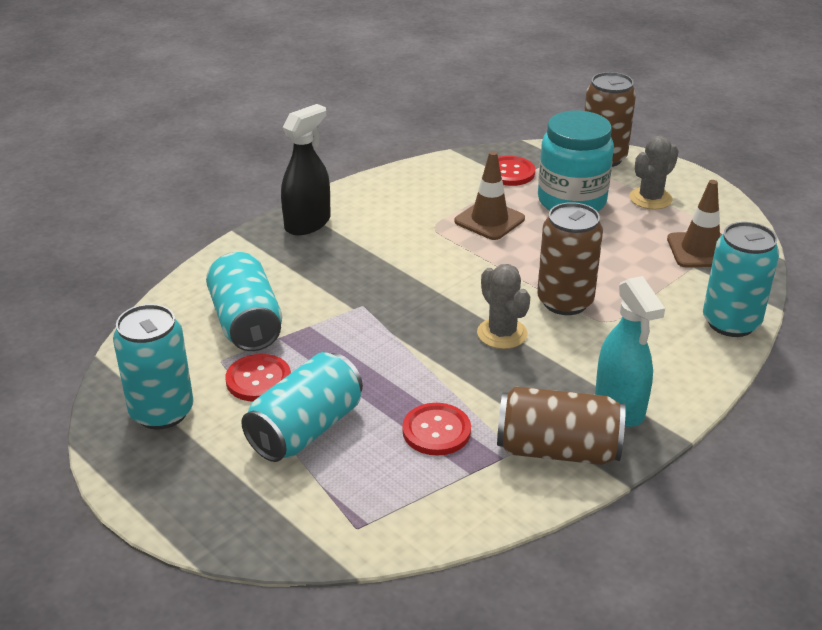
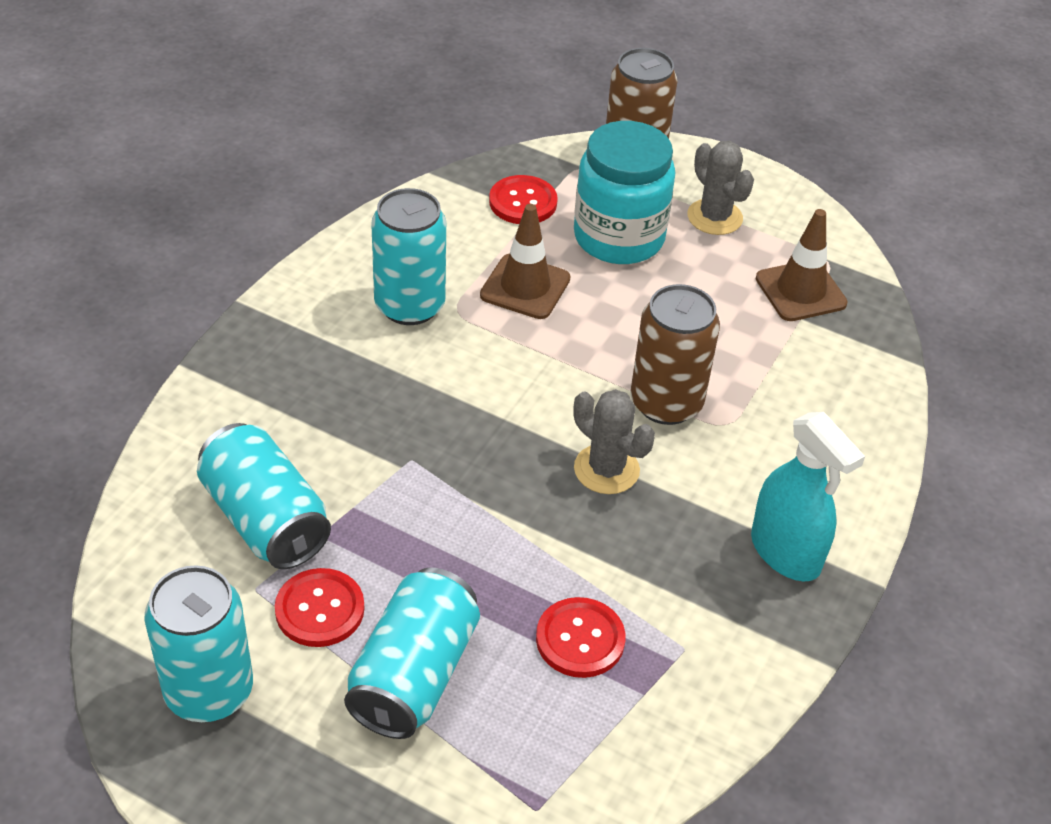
camera: 20 degrees left, 10 degrees up
(308, 223) = (283, 334): black spray bottle -> none
(557, 450) = (735, 634): brown can -> none
(650, 198) = (714, 217): grey cactus -> grey cactus turned 60 degrees counterclockwise
(731, 322) = (871, 397): turquoise can -> turquoise can (409, 306)

